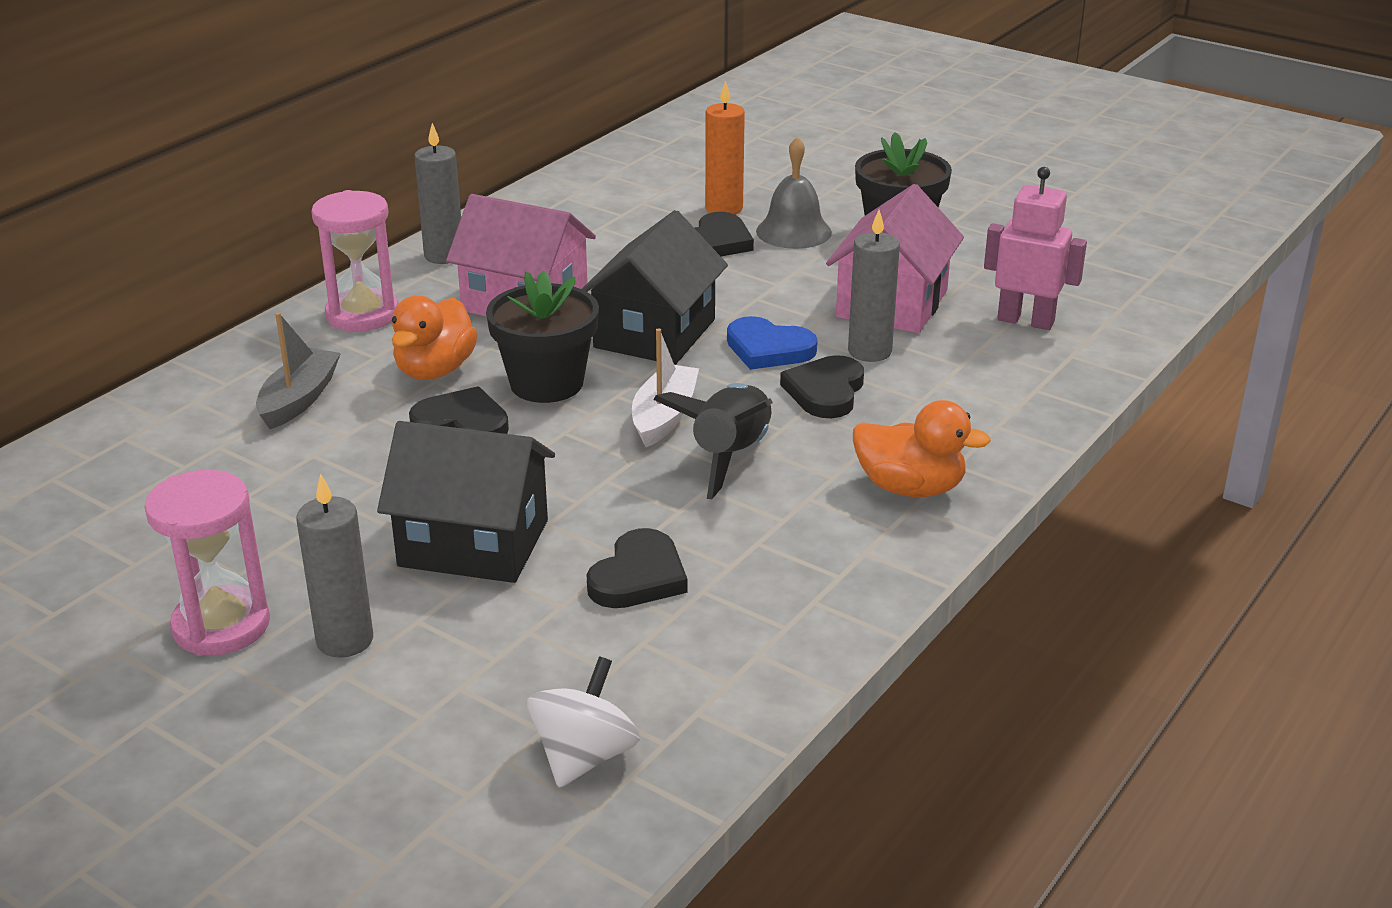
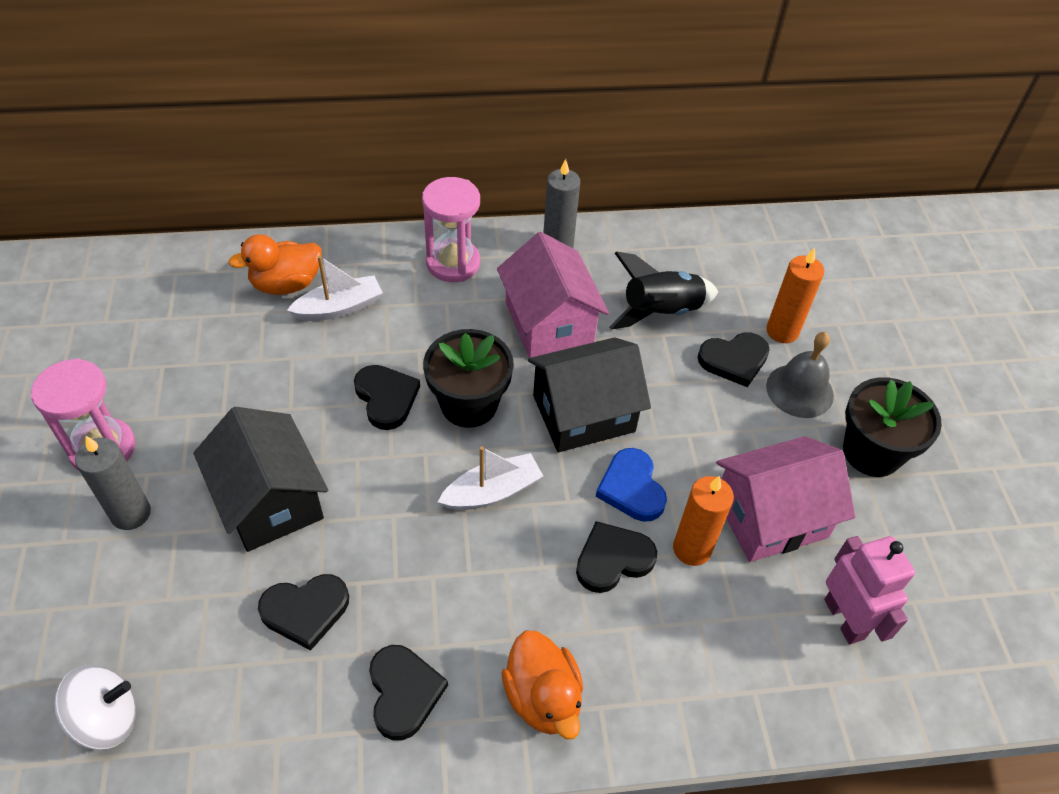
camera: 45 degrees right, 20 degrees up
(299, 399) = (339, 308): grey boat -> white boat
(435, 370) = (429, 341): orange duck -> orange duck (286, 284)
(729, 456) = (481, 562): black rocket -> black rocket (660, 312)
(806, 558) = (404, 692): none -> black heart
(869, 351) = (692, 549): grey candle -> orange candle

